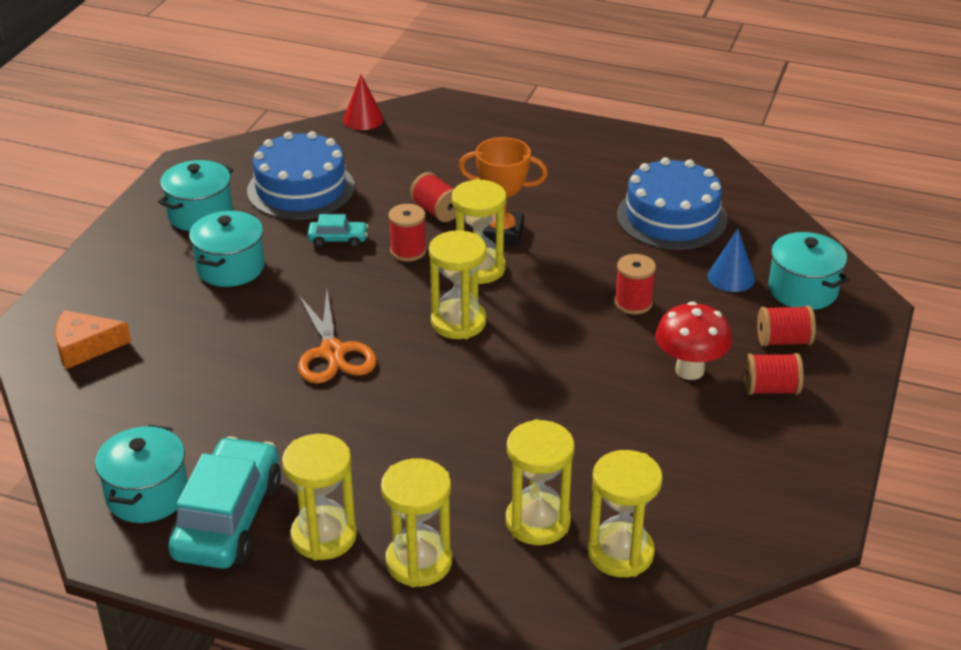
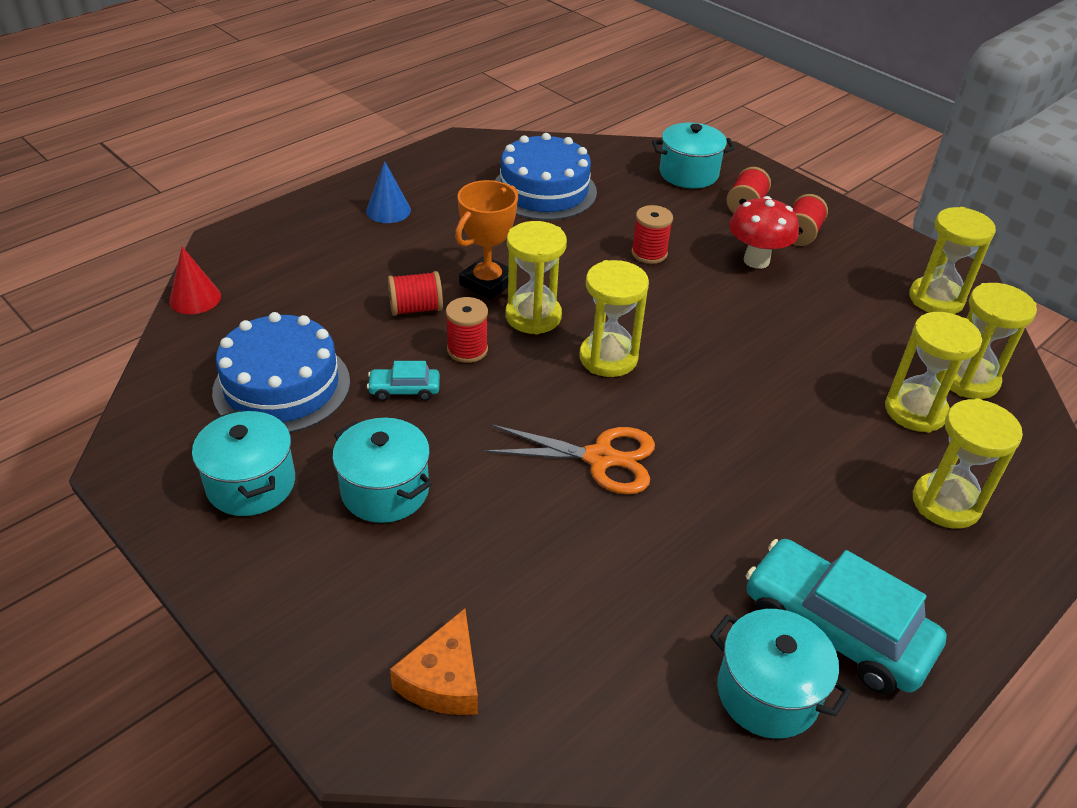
camera: 65 degrees left, 5 degrees up
(324, 536) = (889, 559): yellow hourglass -> yellow hourglass (936, 299)
(338, 239) = (404, 390): turquoise car -> turquoise car turned 120 degrees counterclockwise
(731, 277) = (649, 196): blue cone -> blue cone (388, 210)

